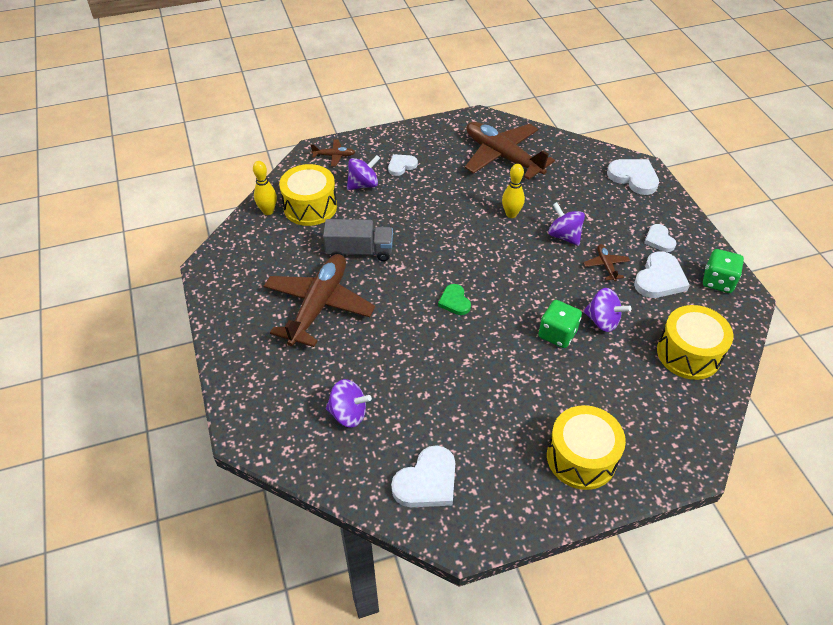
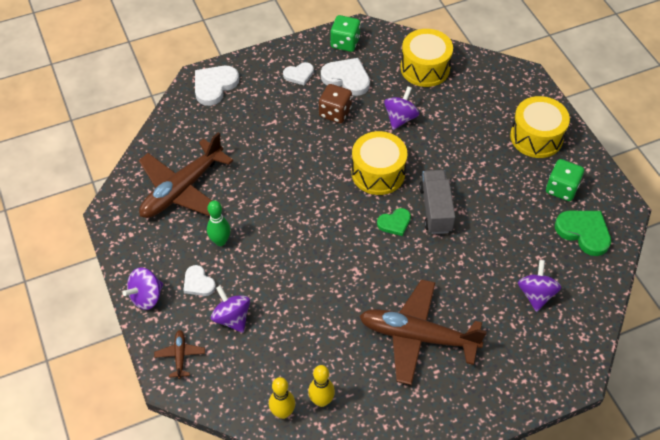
camera: 95 degrees left, 5 degrees up
(310, 207) = (272, 368): yellow drum -> yellow drum (378, 173)
(359, 251) = (338, 309): grey truck -> grey truck (435, 209)
(427, 481) = (584, 232): white heart -> green heart
(443, 179) = (220, 241): none -> green bowling pin
(511, 214) = (272, 181): yellow bowling pin -> yellow bowling pin (321, 401)
(557, 334) = (420, 148): green dice -> green dice (561, 189)
(564, 236) = (300, 141): purple spinning top -> purple spinning top (146, 297)
(606, 265) = (335, 113): brown plane -> brown dice

